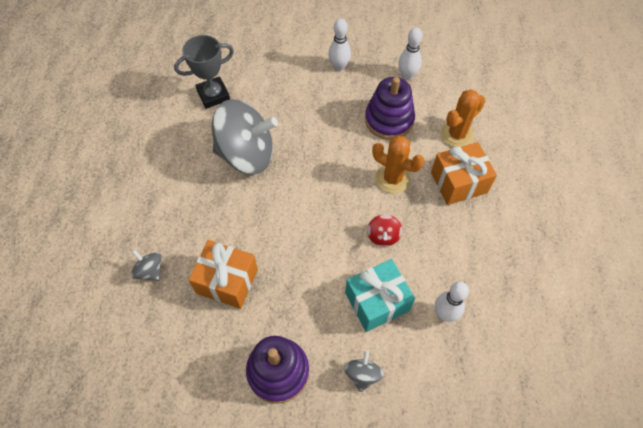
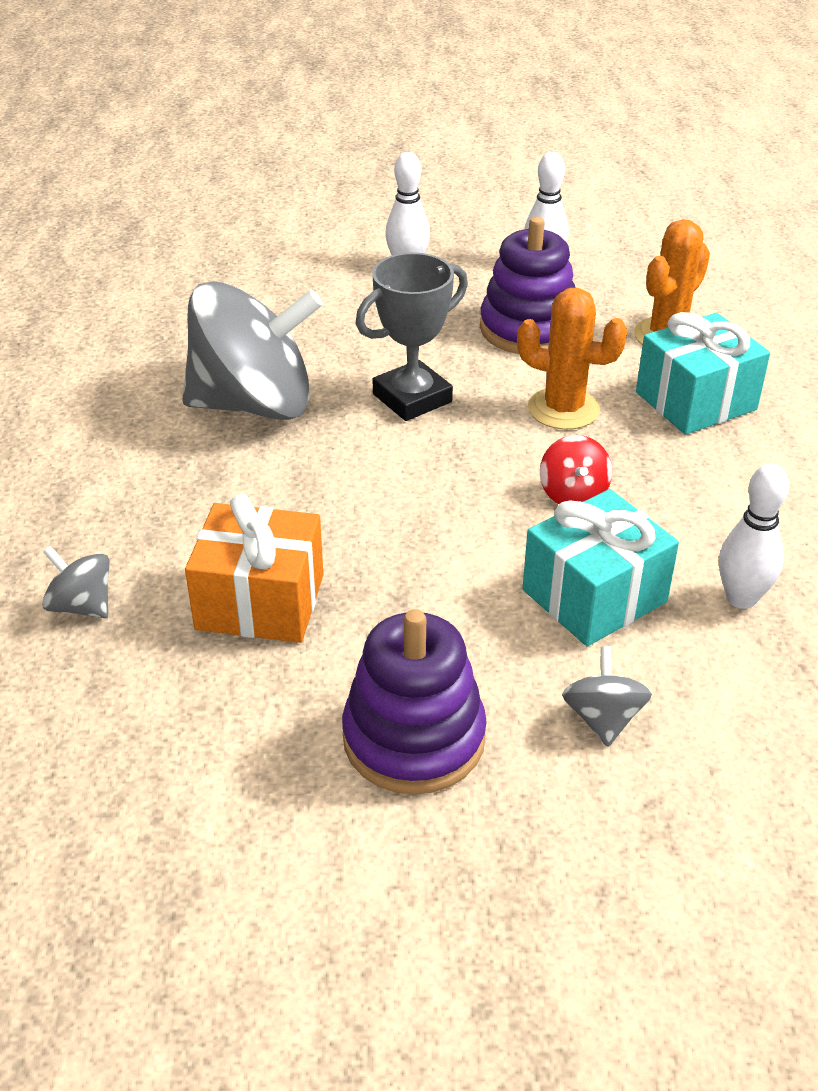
camera: 10 degrees left, 20 degrees down
(213, 95) = (164, 327): grey trophy -> grey trophy (412, 398)
(458, 182) = (695, 401): orange gift -> turquoise gift

